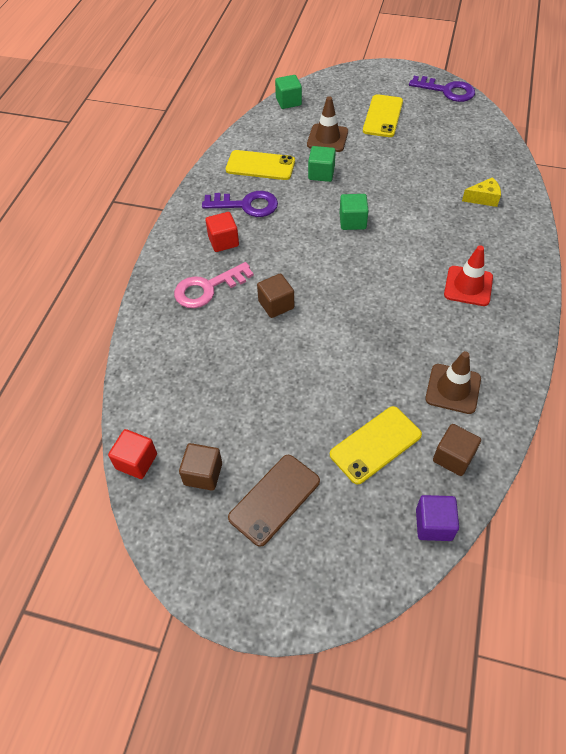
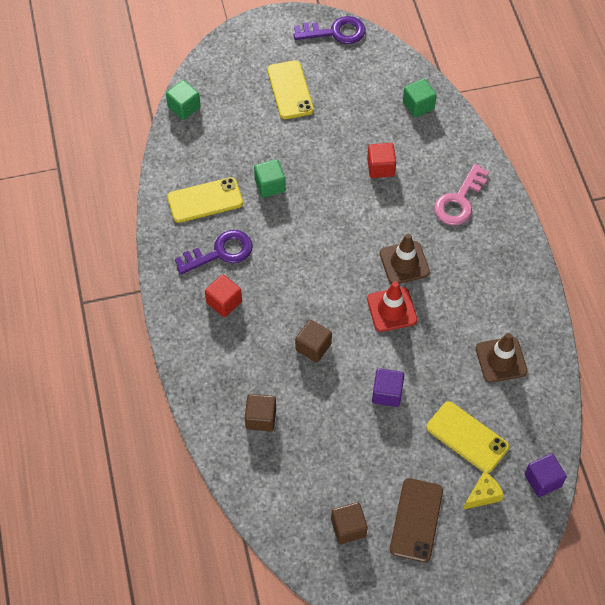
camera: 30 degrees left, 5 degrees up
(136, 461) = (288, 544): red cube -> red cube (380, 167)
(207, 288) = (241, 358): pink key -> pink key (459, 201)
(319, 370) = (387, 393): none -> purple cube
(327, 138) = (251, 139): brown traffic cone -> brown traffic cone (404, 263)
(352, 221) = (330, 229): green cube -> green cube (418, 105)
(375, 444) = (467, 437): yellow phone -> yellow phone turned 75 degrees counterclockwise
(453, 457) = (530, 419): brown cube -> brown cube (261, 418)
(468, 286) = (465, 255): red traffic cone -> red traffic cone (391, 309)
(483, 198) = (433, 153): yellow cheese -> yellow cheese (483, 495)

